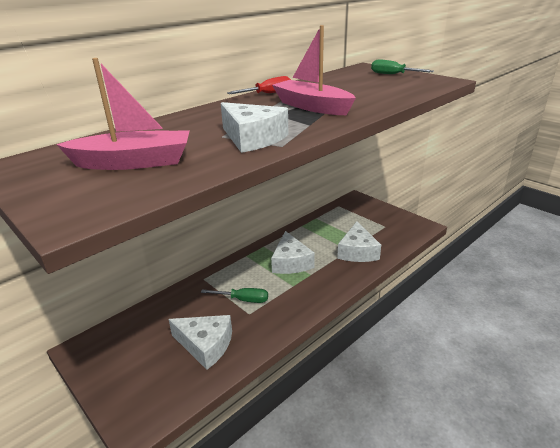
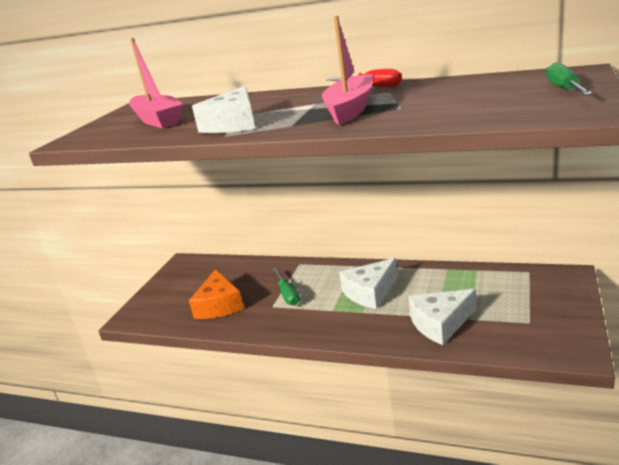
camera: 65 degrees right, 5 degrees down
(205, 345) = (219, 305): white cheese -> orange cheese

